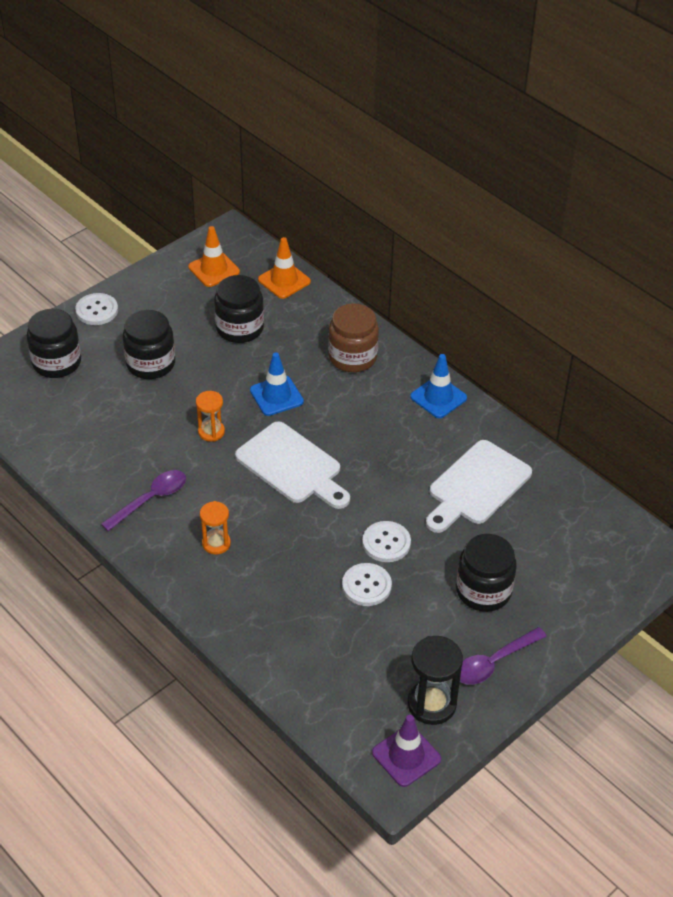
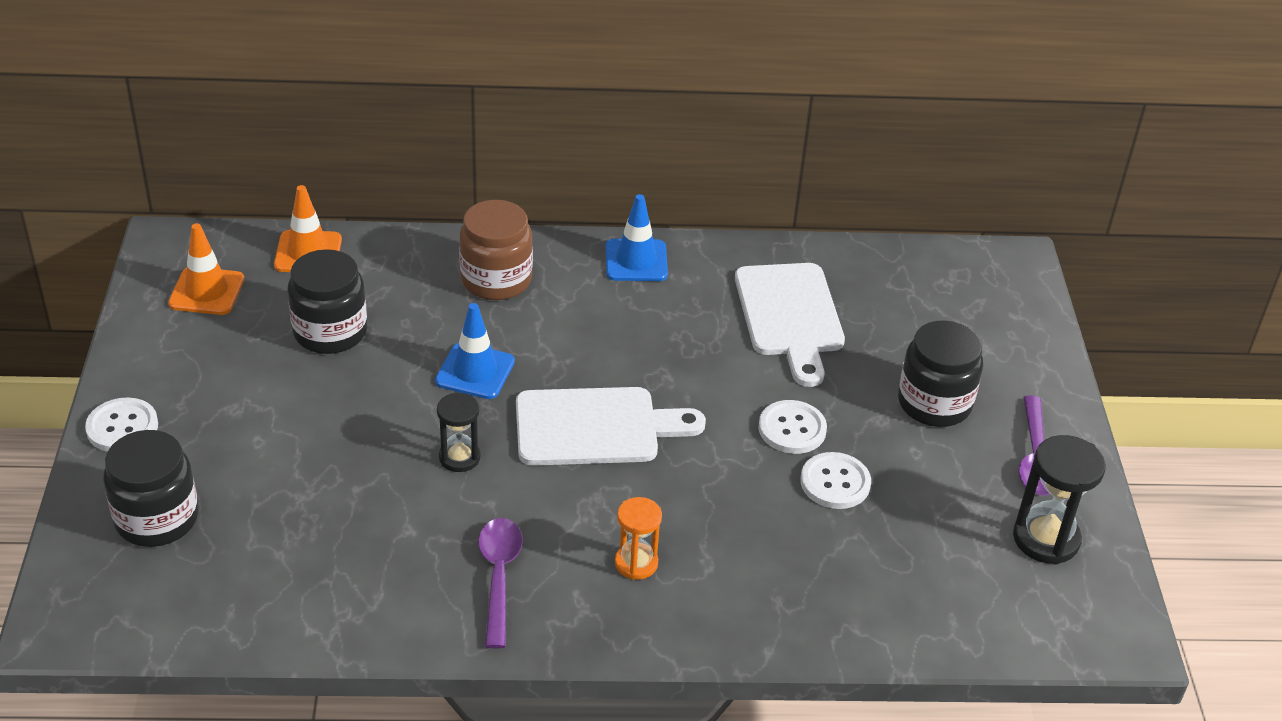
camera: 50 degrees left, 5 degrees down
(150, 364) = (280, 438): black jar -> none
(211, 432) = (459, 457): orange hourglass -> black hourglass
(406, 756) = (1096, 603): purple traffic cone -> none

